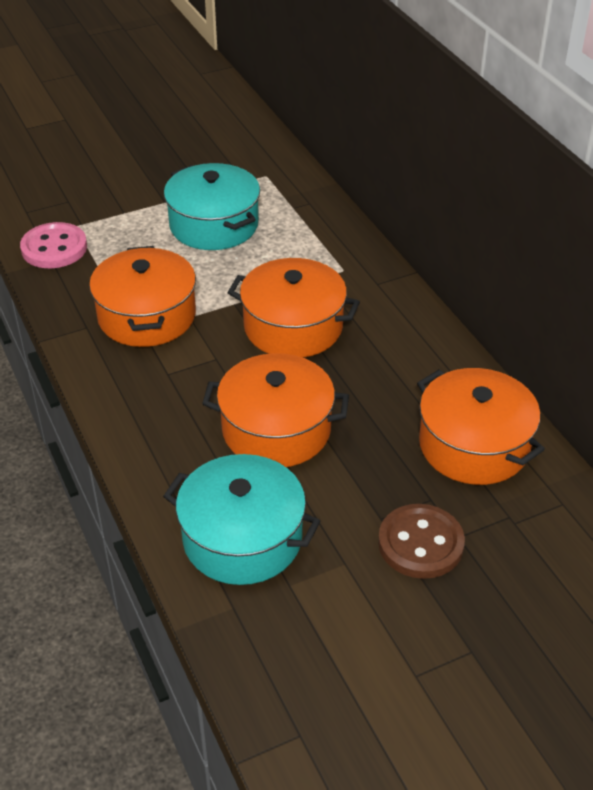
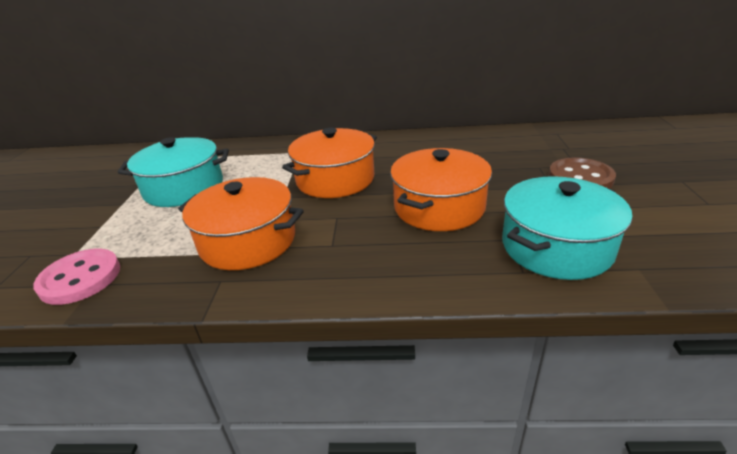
camera: 60 degrees left, 10 degrees down
(474, 445) = (497, 146): orange pot -> none

